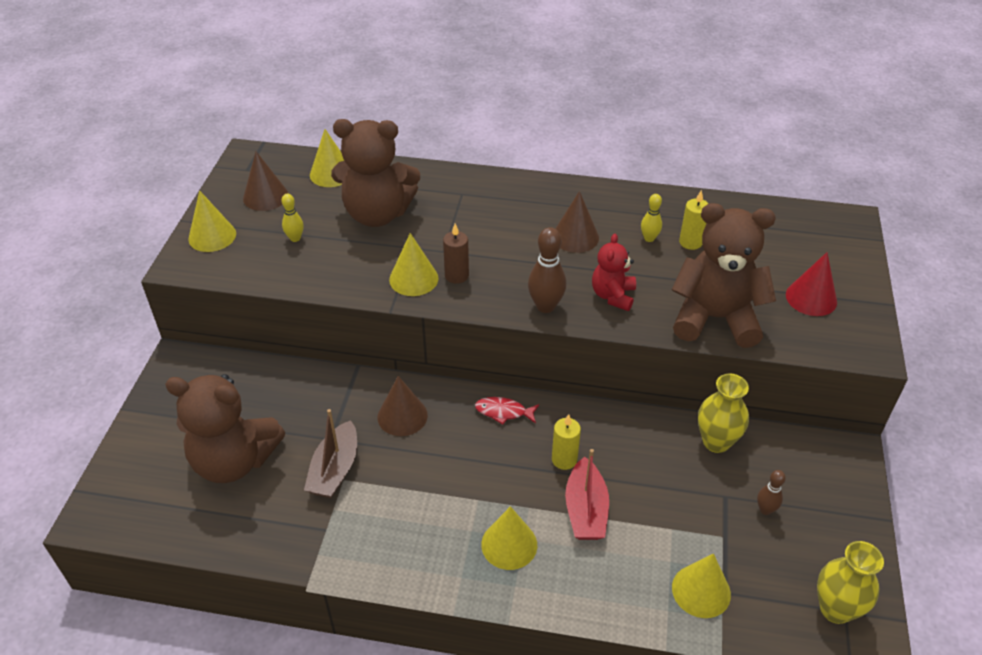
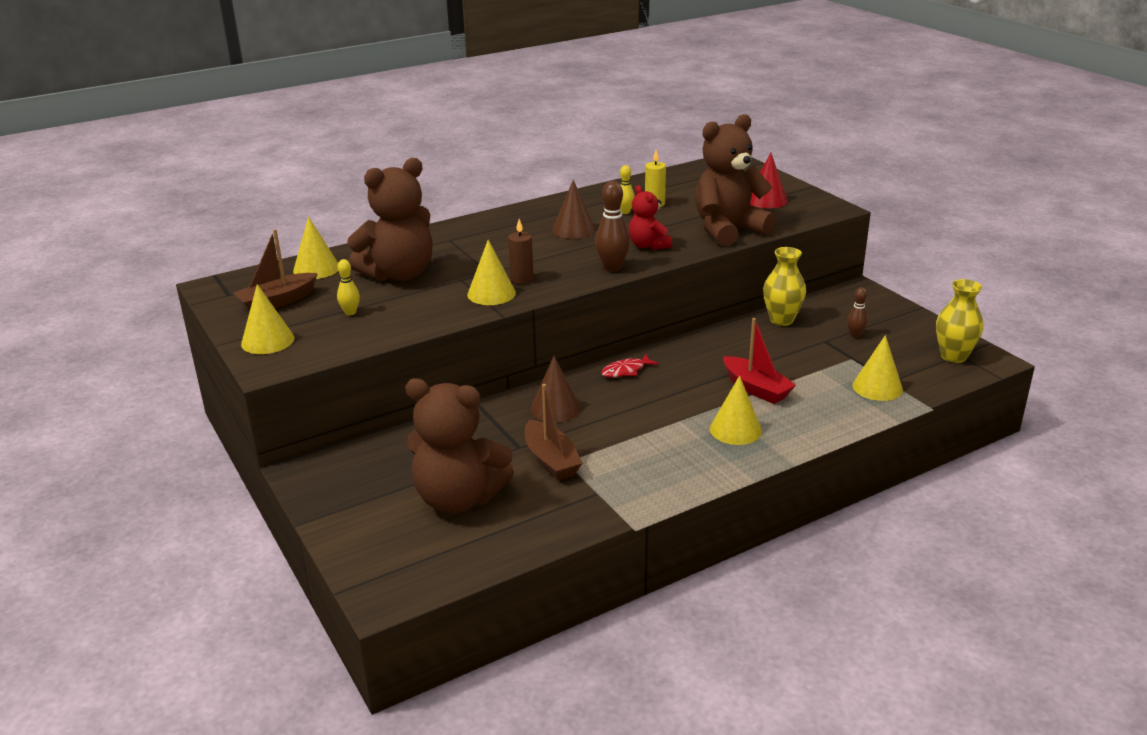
camera: 40 degrees left, 15 degrees down
(234, 460) = (458, 498): brown teddy bear -> brown teddy bear turned 45 degrees clockwise
(265, 196) = (277, 302): brown cone -> brown boat
(564, 459) = (704, 373): yellow candle -> none

